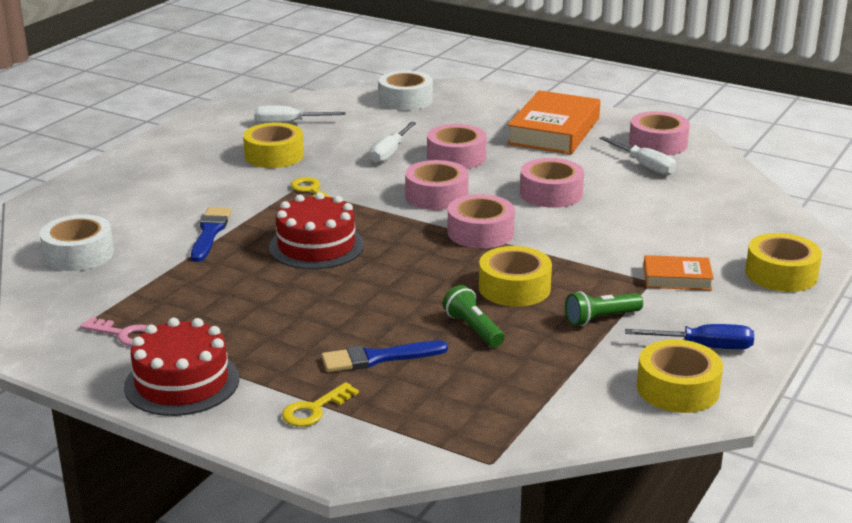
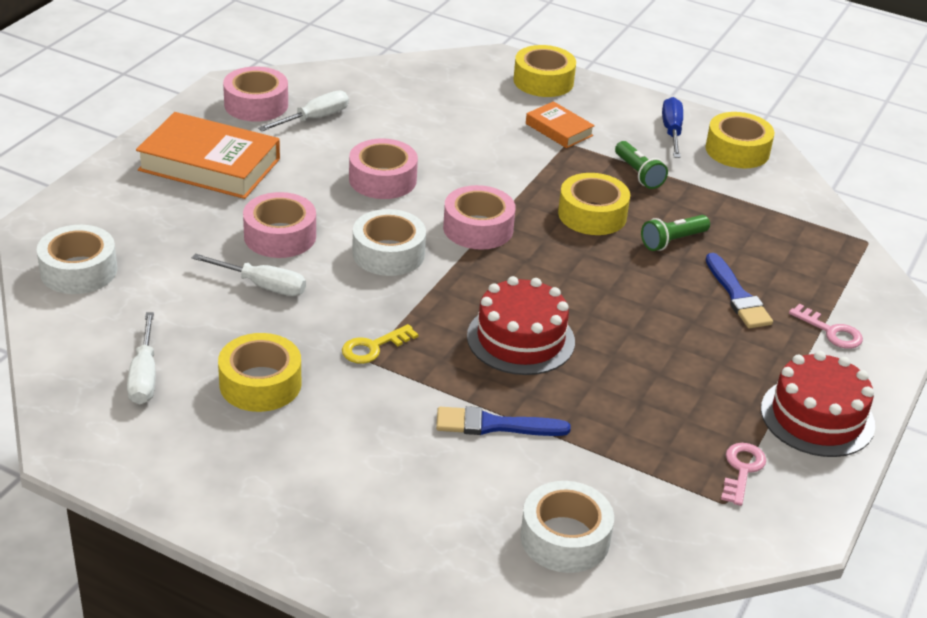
camera: 95 degrees left, 10 degrees up
(314, 409) = (831, 331): yellow key -> pink key
(436, 196) = (388, 253): pink tape -> white tape
(677, 278) = (559, 129): orange book -> orange book turned 45 degrees counterclockwise

